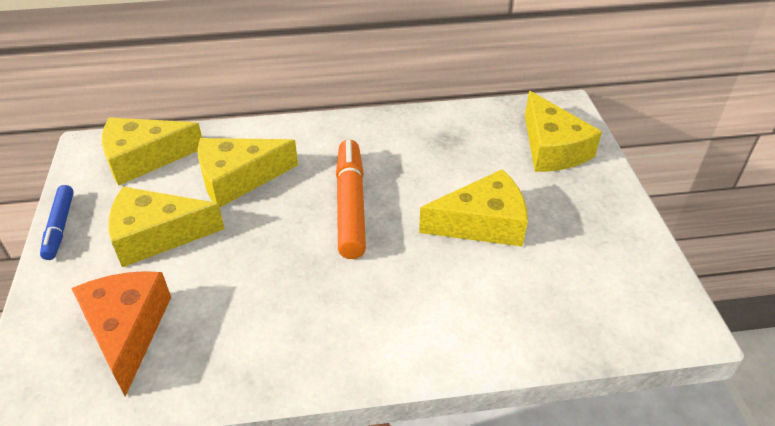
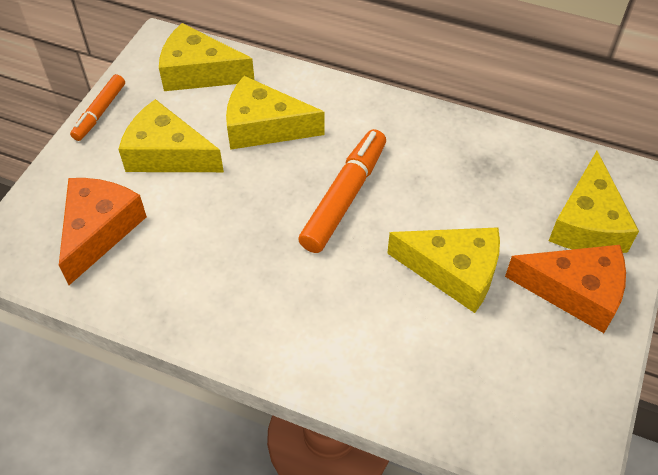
camera: 30 degrees right, 10 degrees up
(60, 227) = (100, 112): blue marker -> orange marker
(582, 198) = (575, 291): none -> orange cheese

